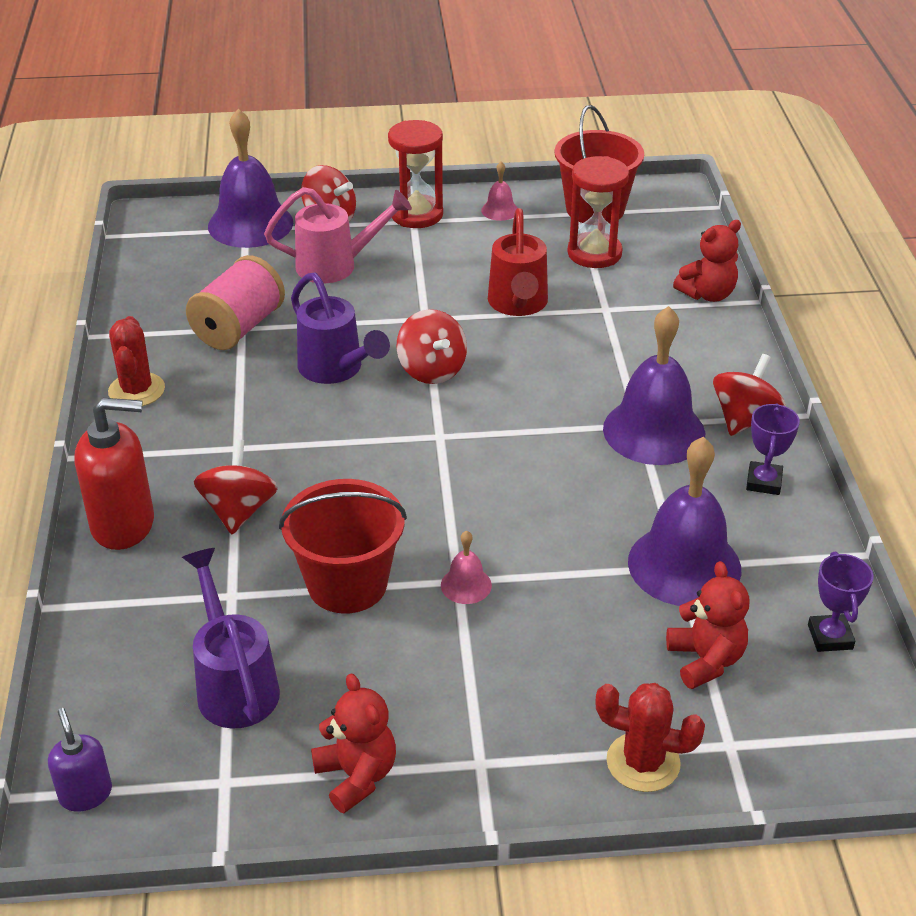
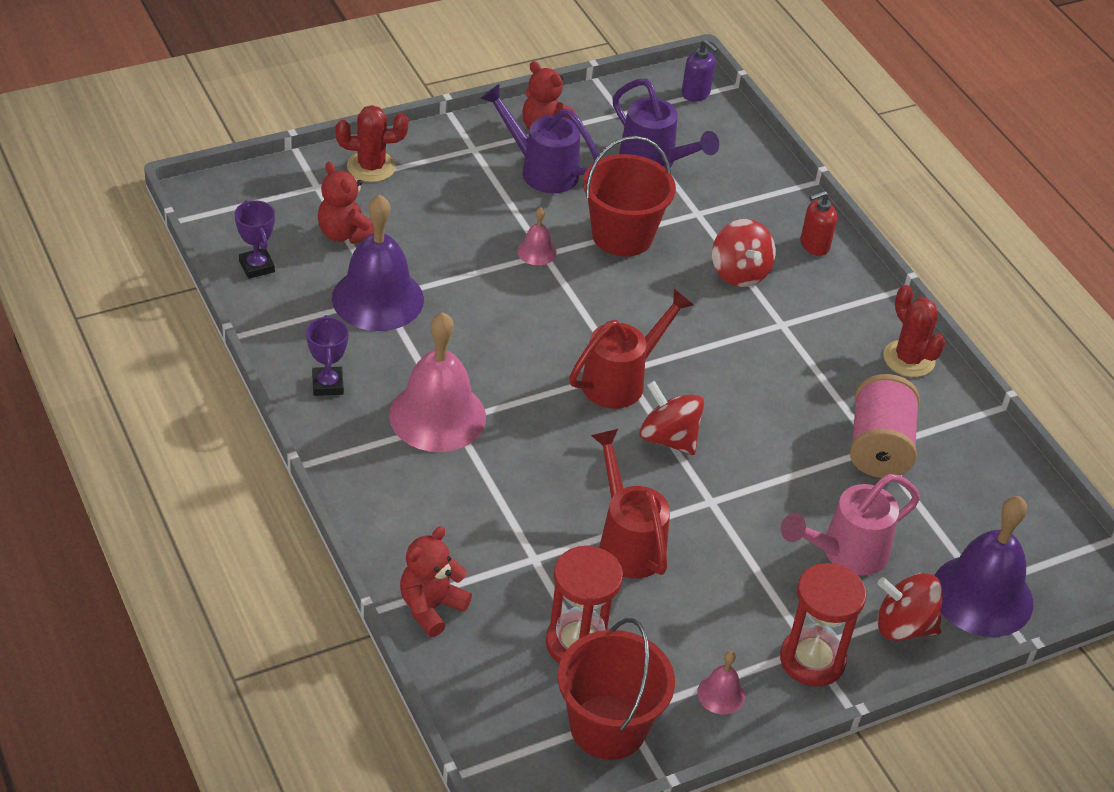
camera: 155 degrees right, 5 degrees up
(123, 525) = (814, 245): red soap dispenser -> red soap dispenser, size x0.56
(336, 370) = (755, 419): purple watering can -> purple watering can (541, 170)
(446, 427) = (621, 380): none -> red watering can
(654, 431) = (437, 416): purple bell -> pink bell
(744, 419) = (357, 447): red spinning top -> none

